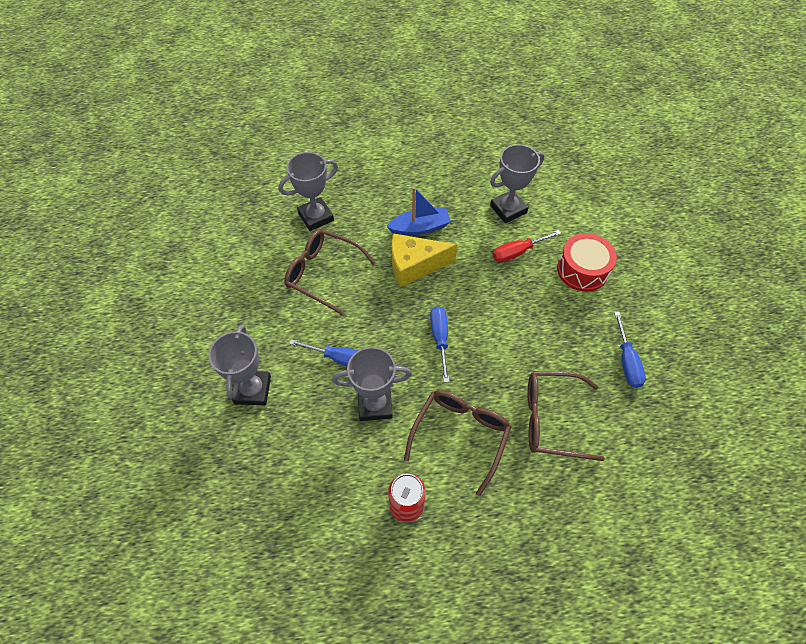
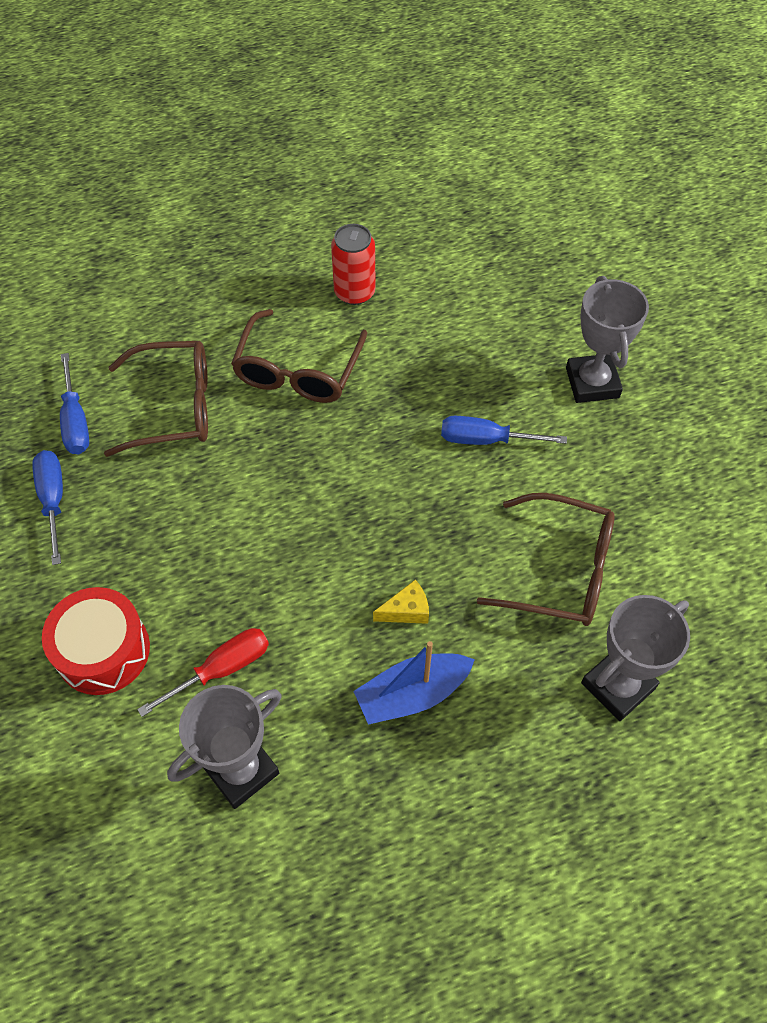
camera: 170 degrees right, 0 degrees up
(375, 404) = (419, 389): grey trophy -> none
(414, 266) = (406, 610): yellow cheese -> yellow cheese, size x0.48
(440, 339) = (343, 490): blue screwdriver -> blue screwdriver (75, 420)

